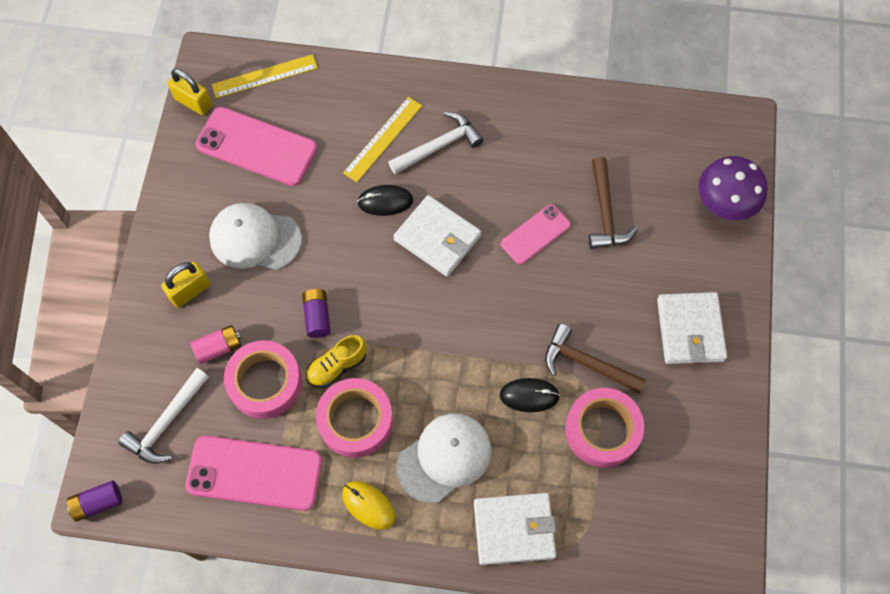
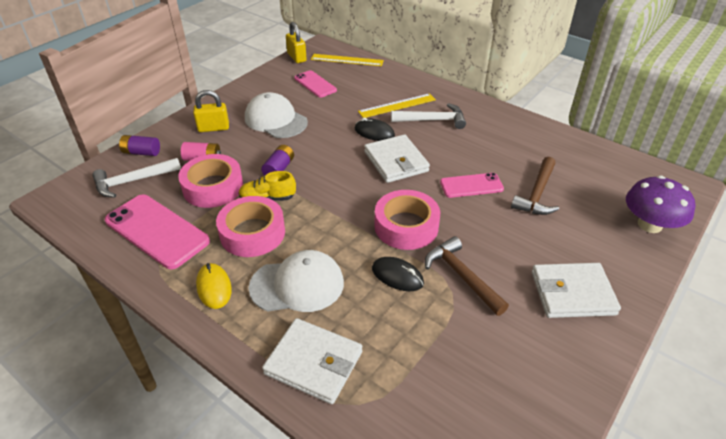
camera: 30 degrees right, 25 degrees down
(98, 503) = (48, 202): purple battery -> purple battery (141, 152)
(256, 147) = (315, 84): pink phone -> pink phone, size x0.59
(602, 430) = (445, 328): pink tape -> pink tape (406, 226)
(690, 330) = (572, 293): white wallet -> white wallet turned 60 degrees clockwise

